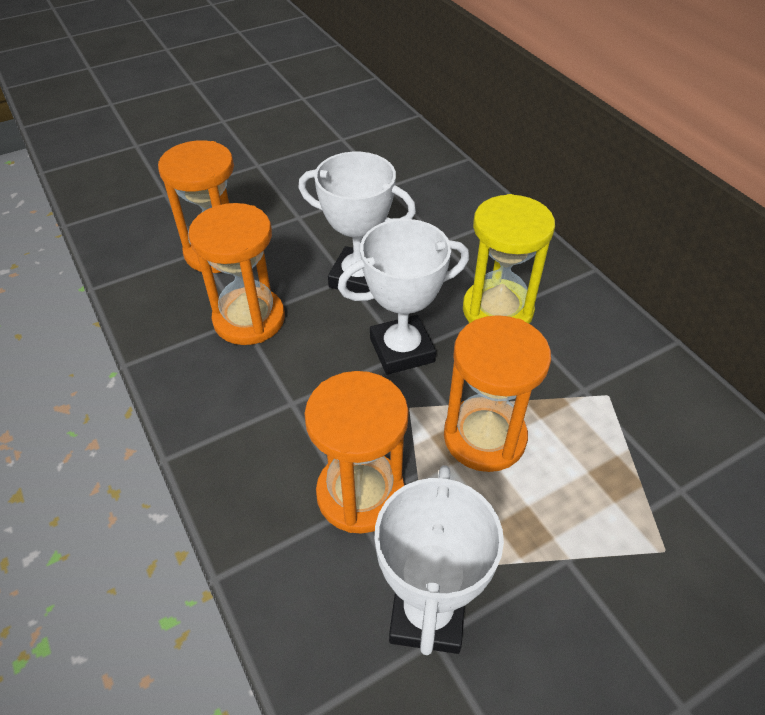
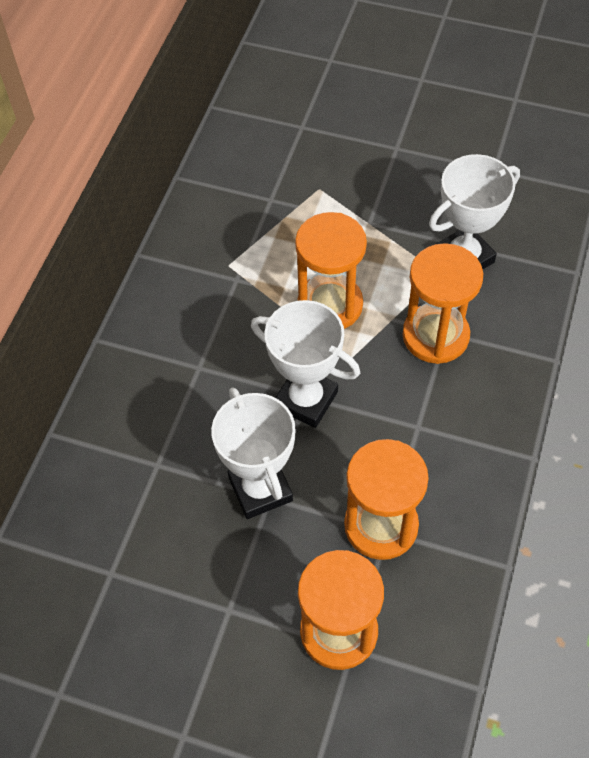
camera: 130 degrees left, 10 degrees up
(497, 310) = (206, 371): yellow hourglass -> none

